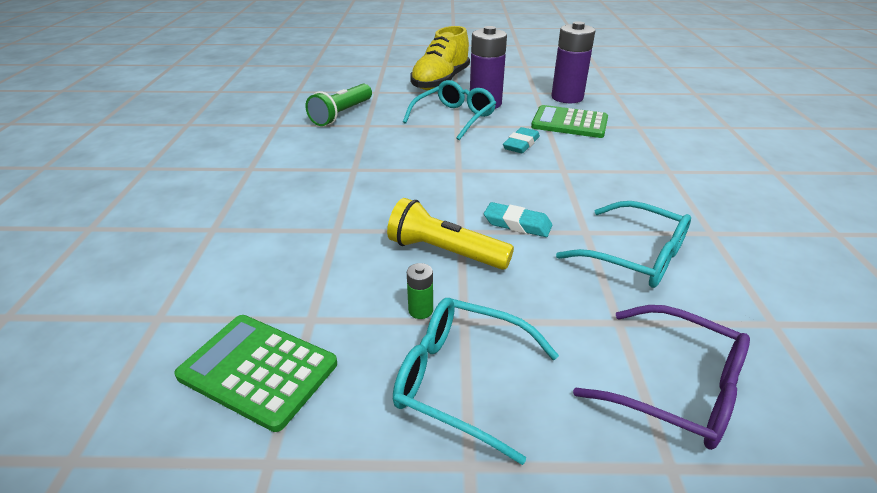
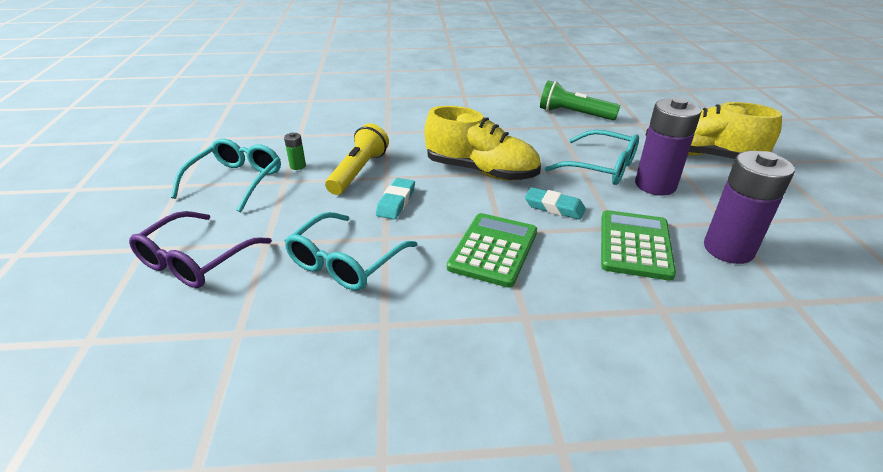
camera: 85 degrees right, 0 degrees up
(258, 370) = (265, 128): green calculator -> green calculator (493, 250)
(454, 171) = (481, 171): none -> yellow shoe

